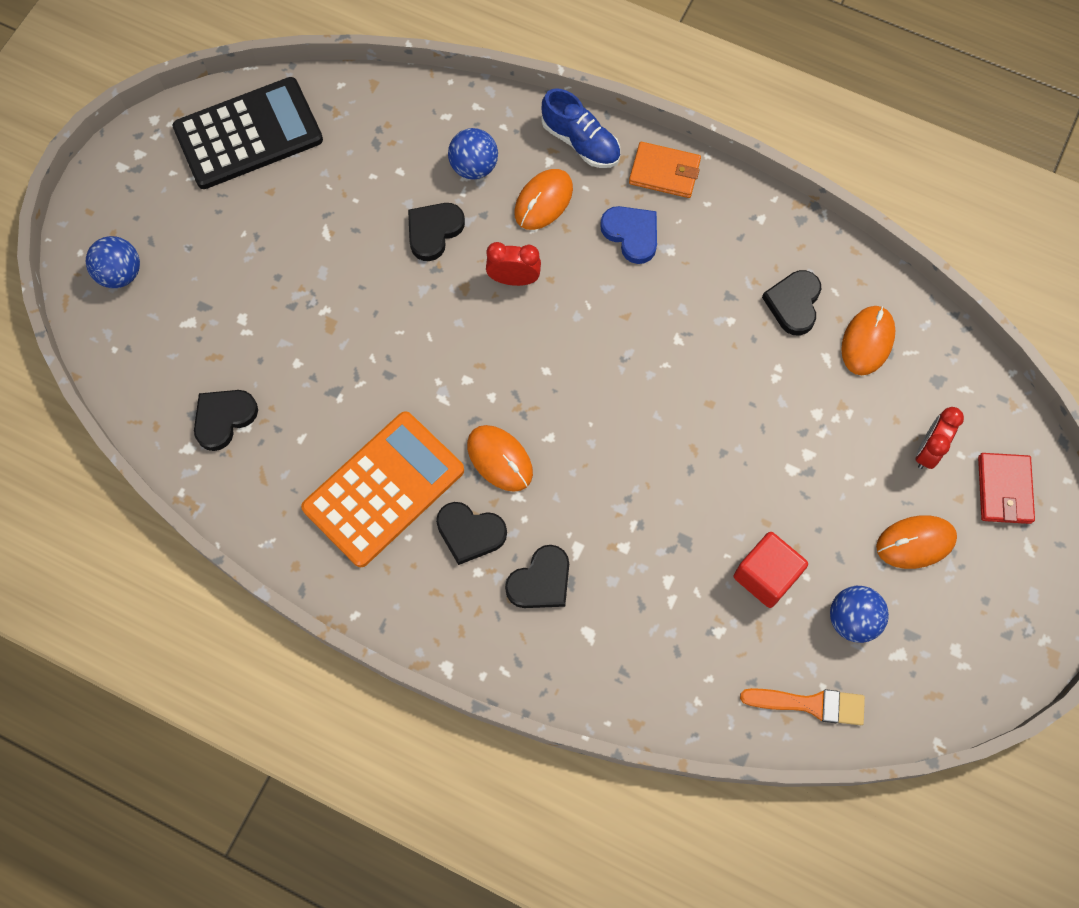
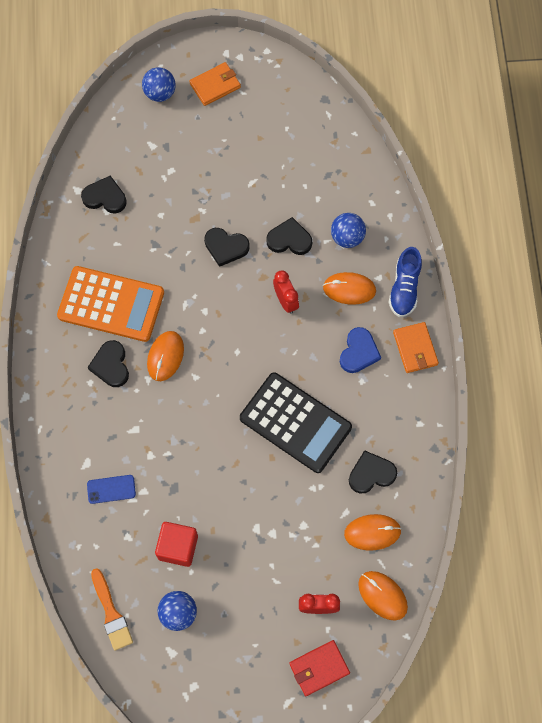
camera: 60 degrees right, 0 degrees up
(158, 203) = (215, 85): none -> orange wallet
(248, 134) = (289, 104): black calculator -> black calculator (295, 423)
(541, 581) = (103, 420): black heart -> black heart (226, 247)
(642, 619) = (111, 489): none -> blue phone
(915, 542) = (250, 628): orange mouse -> orange mouse (382, 595)

